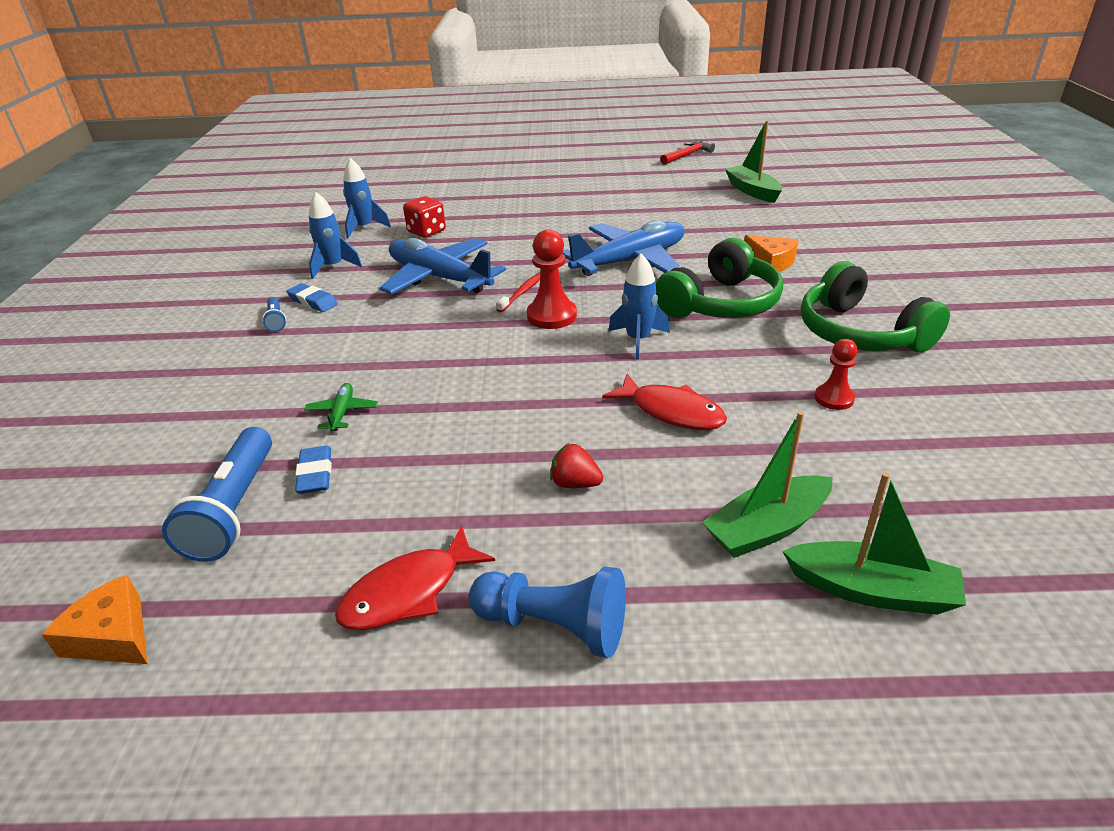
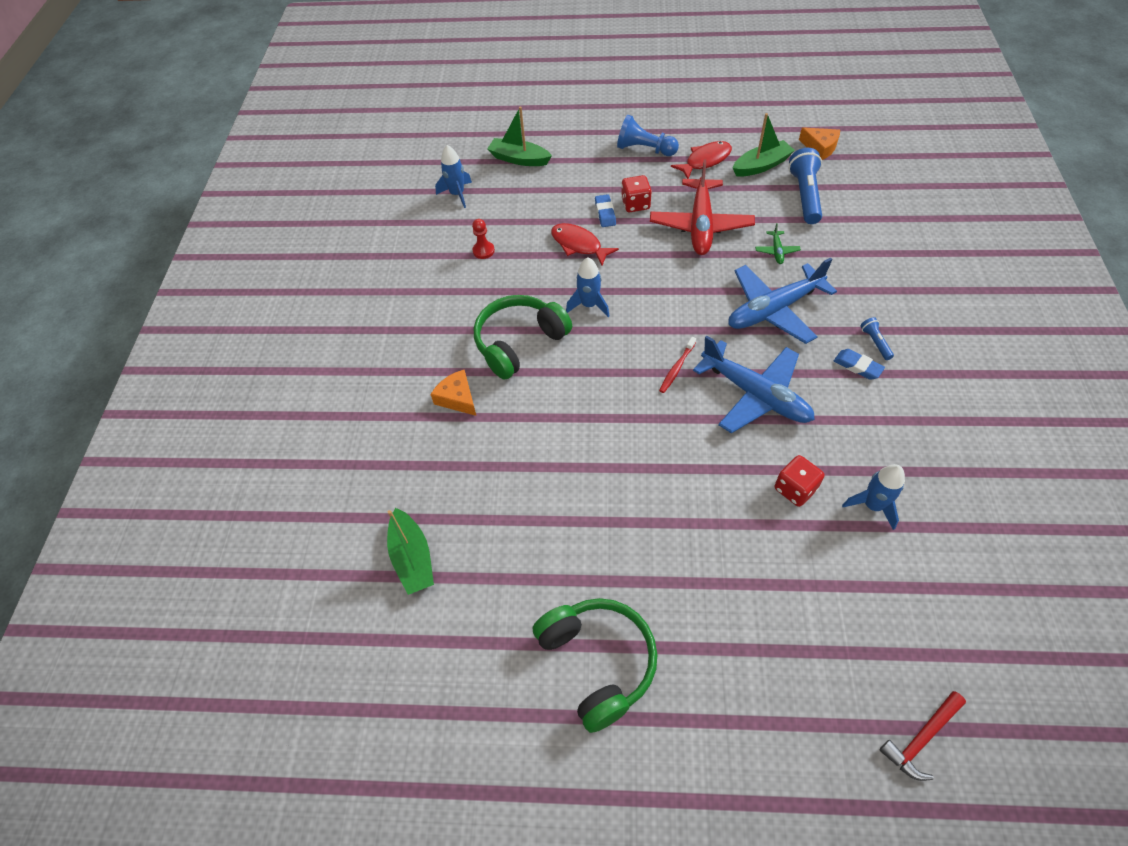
camera: 175 degrees left, 20 degrees up
(315, 474) = (772, 212): blue eraser -> blue eraser (605, 213)
(333, 267) = (867, 422): blue rocket -> blue rocket (457, 194)
(456, 448) = (700, 225): none -> red plane
(551, 316) = (651, 335): red pawn -> none
(575, 483) = (635, 204): red strawberry -> red dice
(630, 261) = (580, 410): blue plane -> blue plane (773, 310)
(687, 155) = (454, 708): red hammer -> red hammer (921, 738)
(767, 528) = (550, 182): green boat -> green boat (761, 166)
(860, 333) = (436, 304): green headphones -> green headphones (598, 662)

